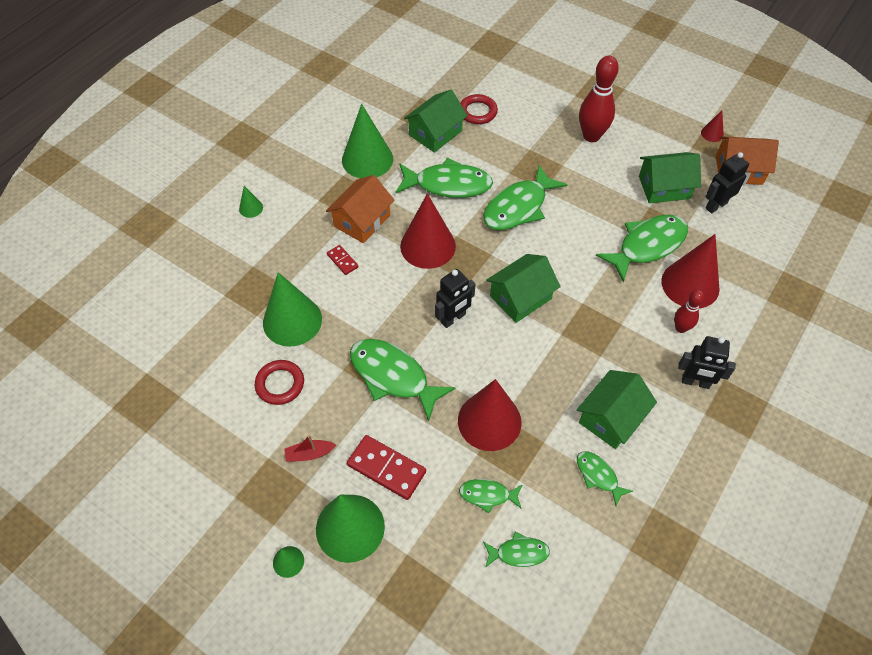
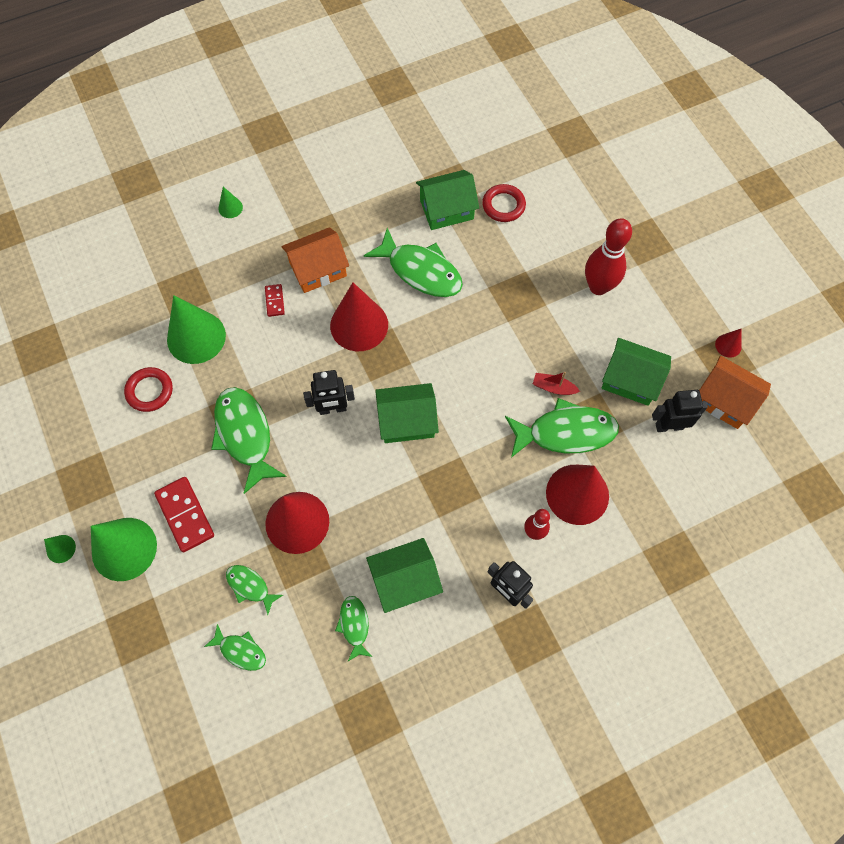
camera: 30 degrees right, 10 degrees up
(309, 454) = (133, 467): red boat -> red boat (553, 387)
(367, 159) = (364, 207): green cone -> none
(518, 207) = (470, 328): green fish -> none

